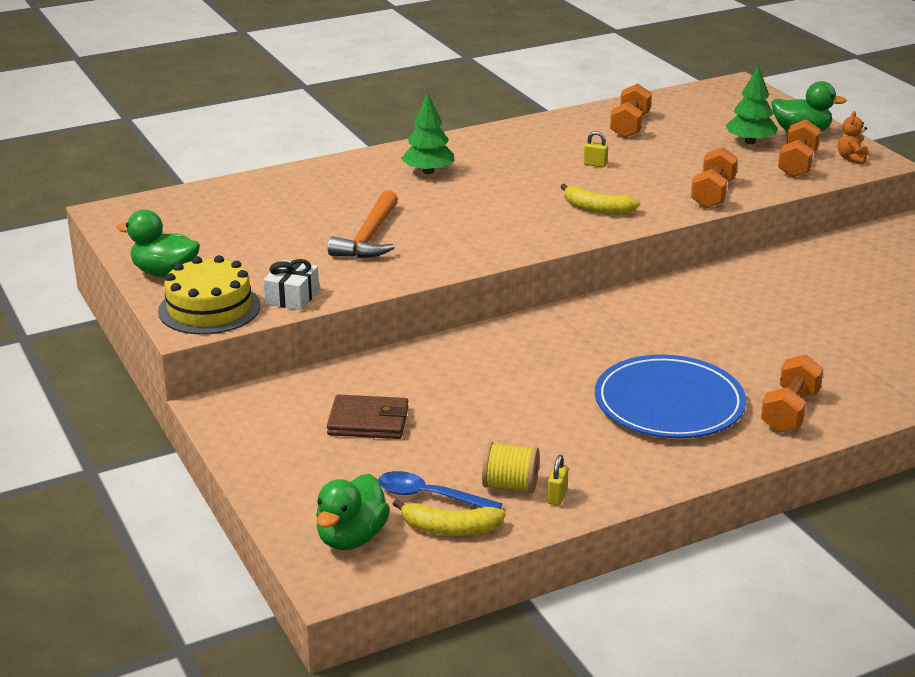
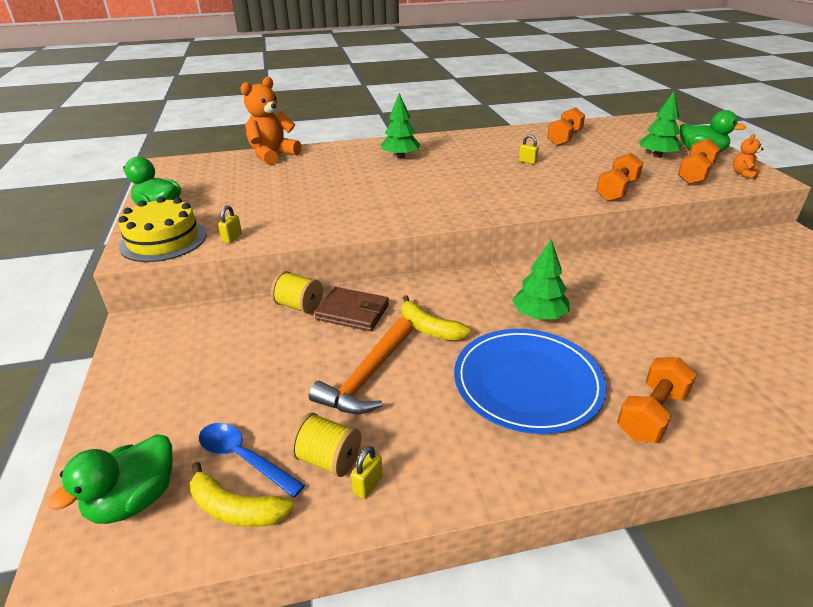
camera: 15 degrees right, 5 degrees up
(251, 185) = (272, 155): none -> orange teddy bear
(292, 297) = (232, 238): white gift -> yellow padlock
(368, 422) = (245, 359): brown wallet -> brown wallet (352, 312)
(369, 237) = (326, 198): orange hammer -> orange hammer (367, 376)
(391, 366) = (299, 306): none -> yellow spool
(597, 209) = (515, 193): yellow banana -> yellow banana (429, 328)
(660, 342) = (539, 315): none -> green tree

